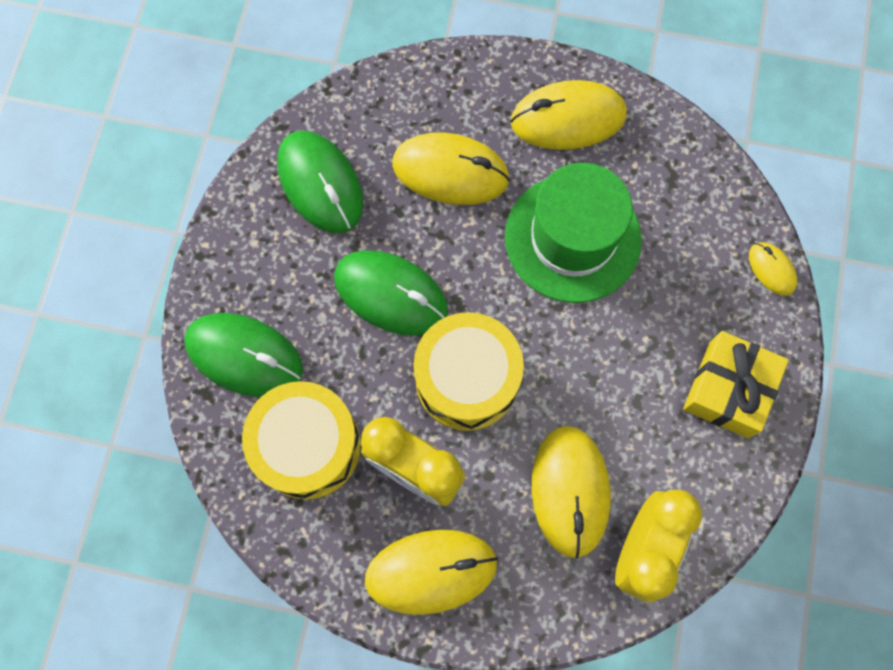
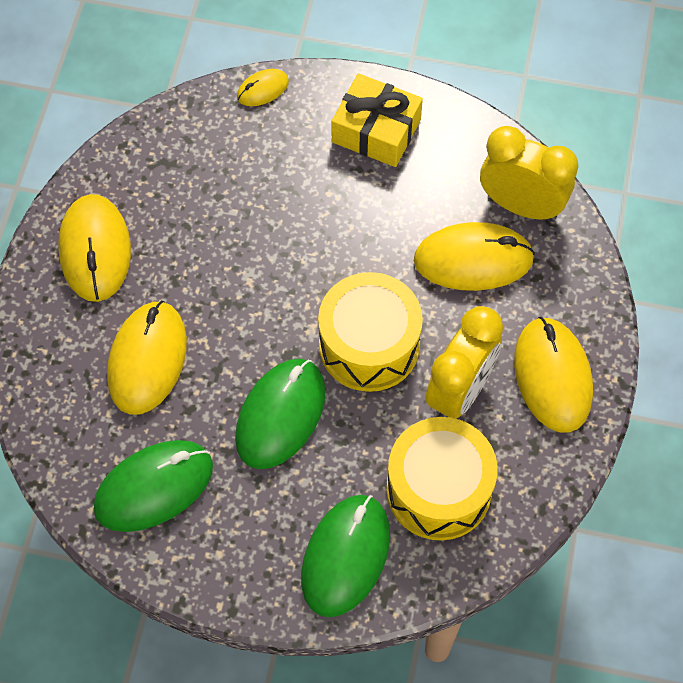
camera: 90 degrees left, 10 degrees down
(572, 238) = (225, 250): green hat -> none

